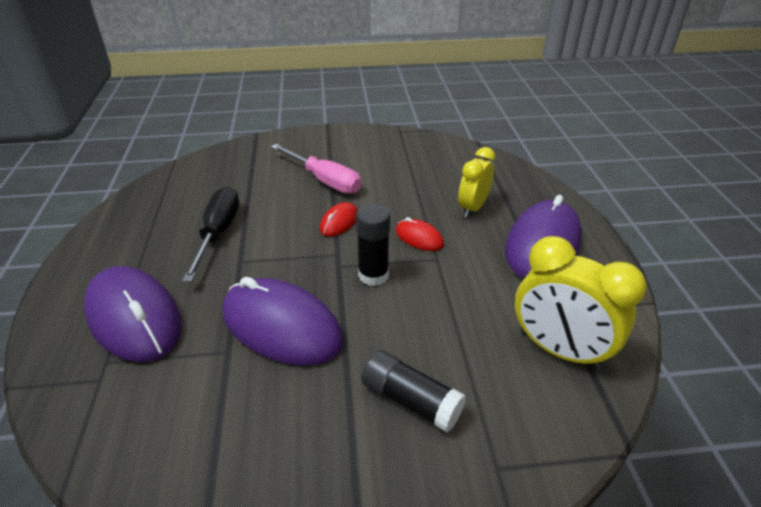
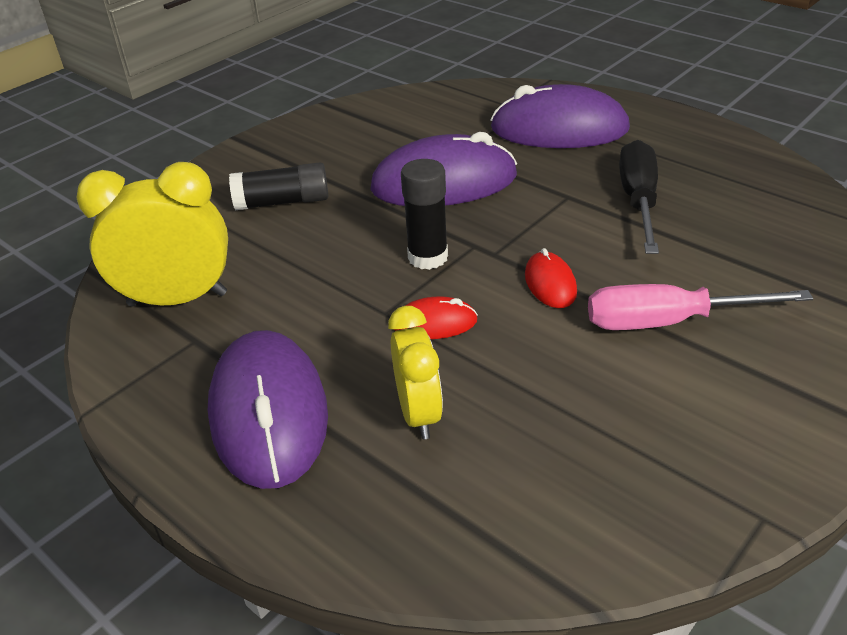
camera: 140 degrees right, 0 degrees up
(218, 233) = (638, 201): black screwdriver -> black screwdriver turned 135 degrees counterclockwise

